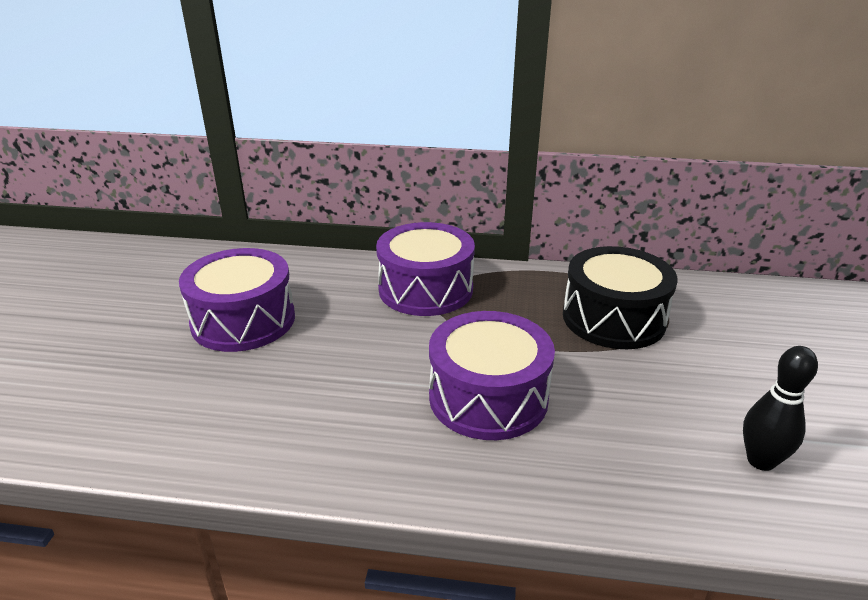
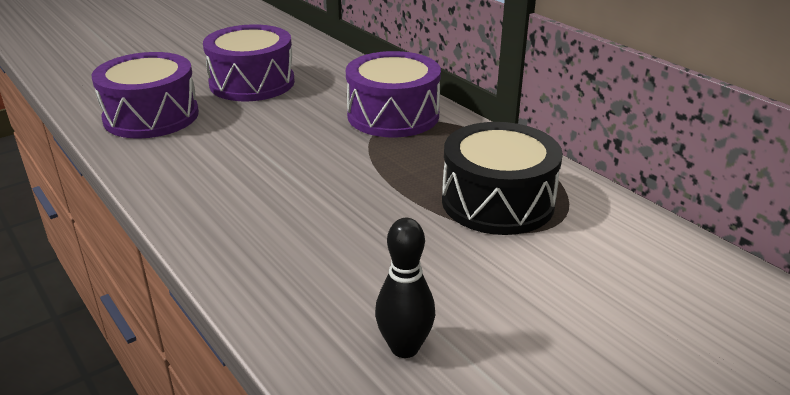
camera: 45 degrees right, 0 degrees up
(488, 397) = (301, 195): purple drum -> purple drum (151, 116)

